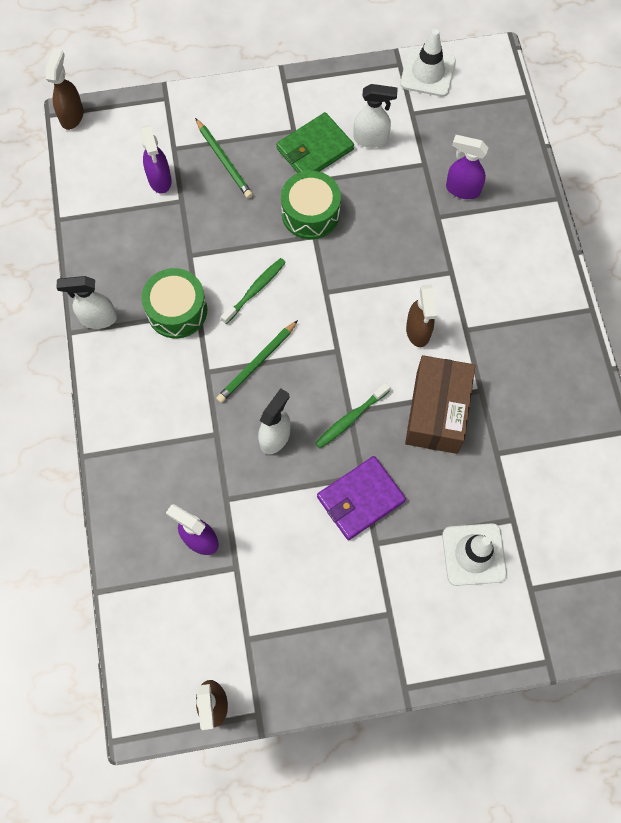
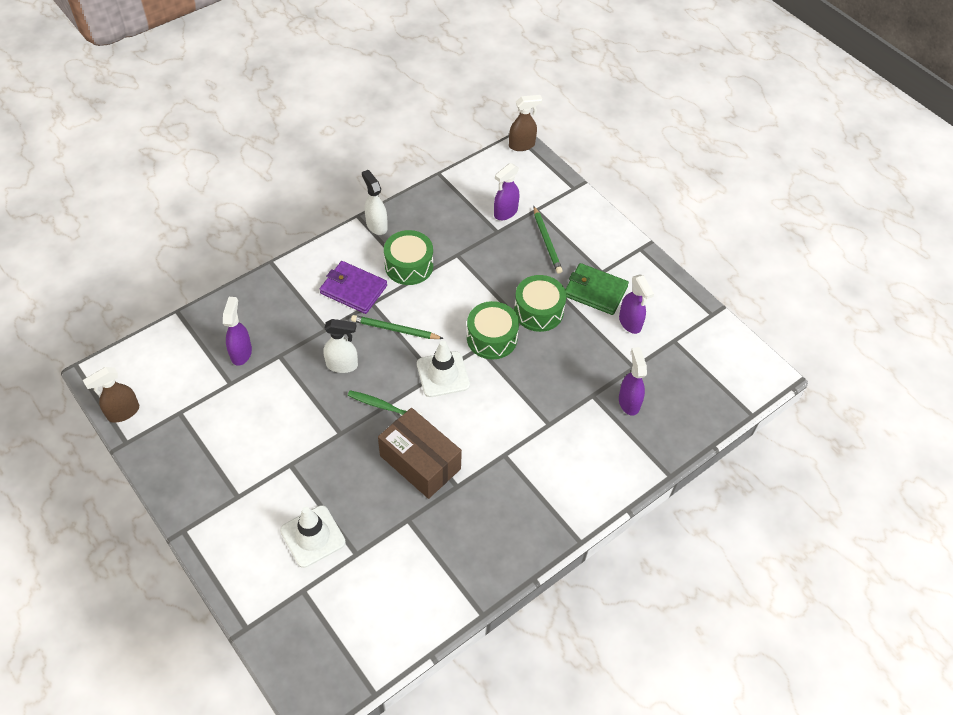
camera: 60 degrees right, 15 degrees down
(224, 160) = (546, 241): green pencil -> green pencil turned 45 degrees counterclockwise
(255, 290) = (453, 304): green toothbrush -> none
(320, 274) = (492, 338): none -> green drum
(360, 499) = (321, 439): purple wallet -> purple wallet (353, 289)
(371, 139) = (630, 323): white spray bottle -> purple spray bottle
(418, 331) = (482, 422): brown spray bottle -> none
(428, 73) = (719, 336): white traffic cone -> white traffic cone (443, 374)
(436, 412) = (420, 462): brown box -> brown box turned 60 degrees clockwise

